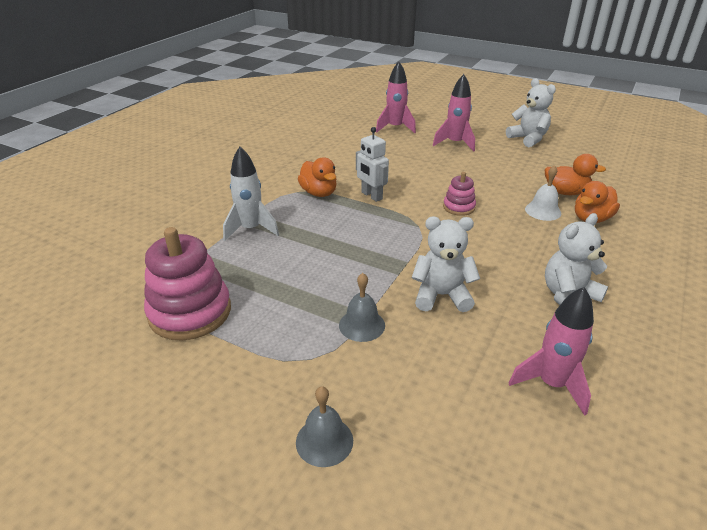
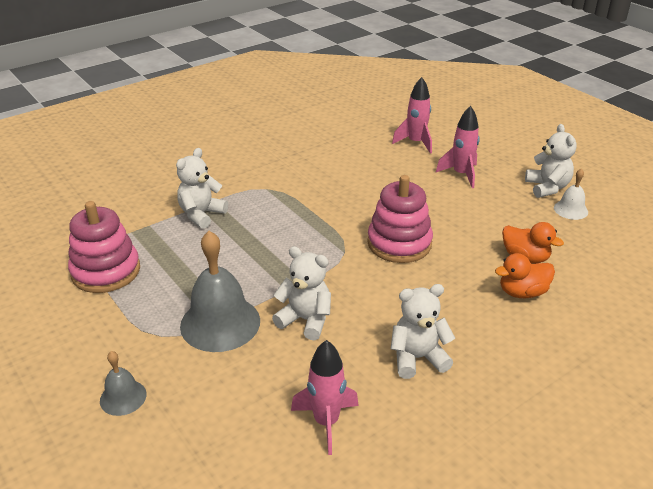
camera: 25 degrees right, 0 degrees up
(251, 229) = (201, 214): white rocket -> white teddy bear
(319, 193) = (284, 195): orange duck -> none
(362, 325) = (220, 323): grey bell -> grey bell, size x1.95
(371, 196) = (328, 210): white robot -> none
(459, 207) = (399, 243): pink stacking toy -> pink stacking toy, size x1.97
(543, 211) = (480, 270): white bell -> white bell (570, 210)

